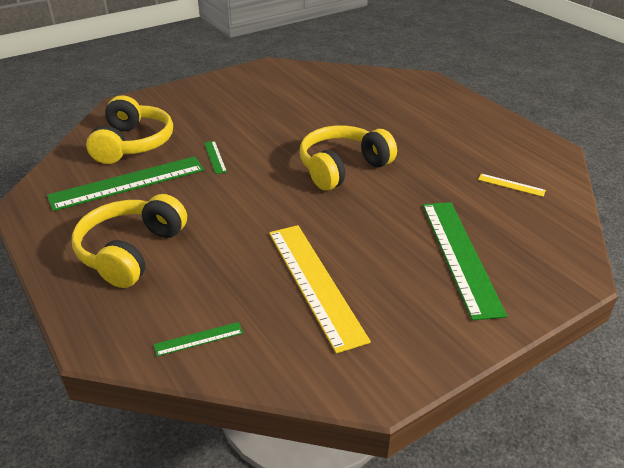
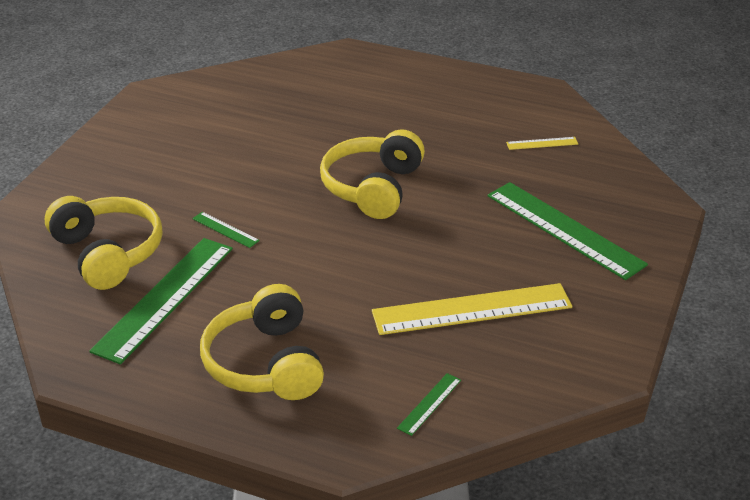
camera: 35 degrees left, 0 degrees up
(314, 283) = (472, 309): yellow ruler -> yellow ruler turned 45 degrees counterclockwise

